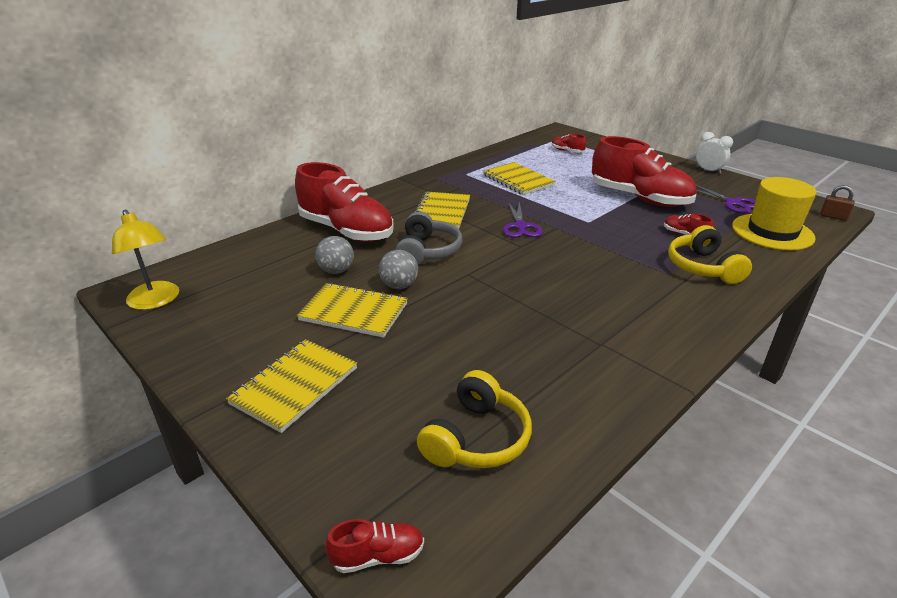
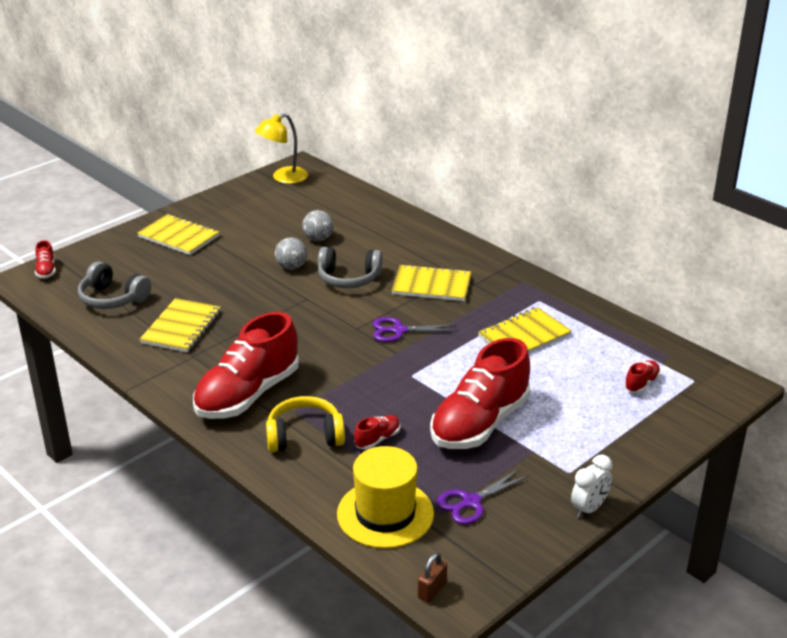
camera: 90 degrees right, 0 degrees up
(346, 231) = (389, 238): red shoe -> red shoe (248, 394)
(354, 312) = (257, 250): yellow notebook -> yellow notebook (181, 327)
(476, 438) = (112, 298): yellow headphones -> grey headphones

